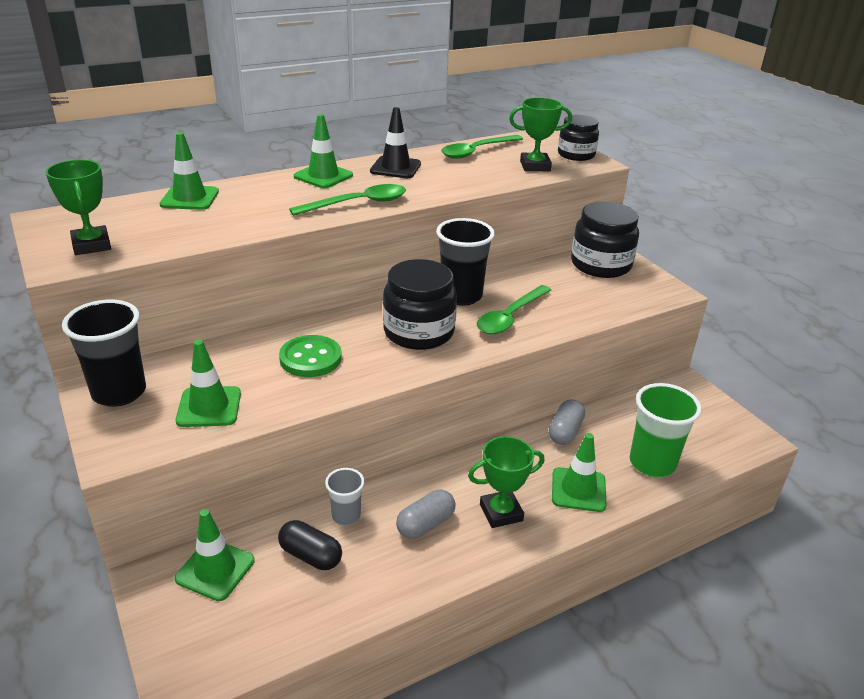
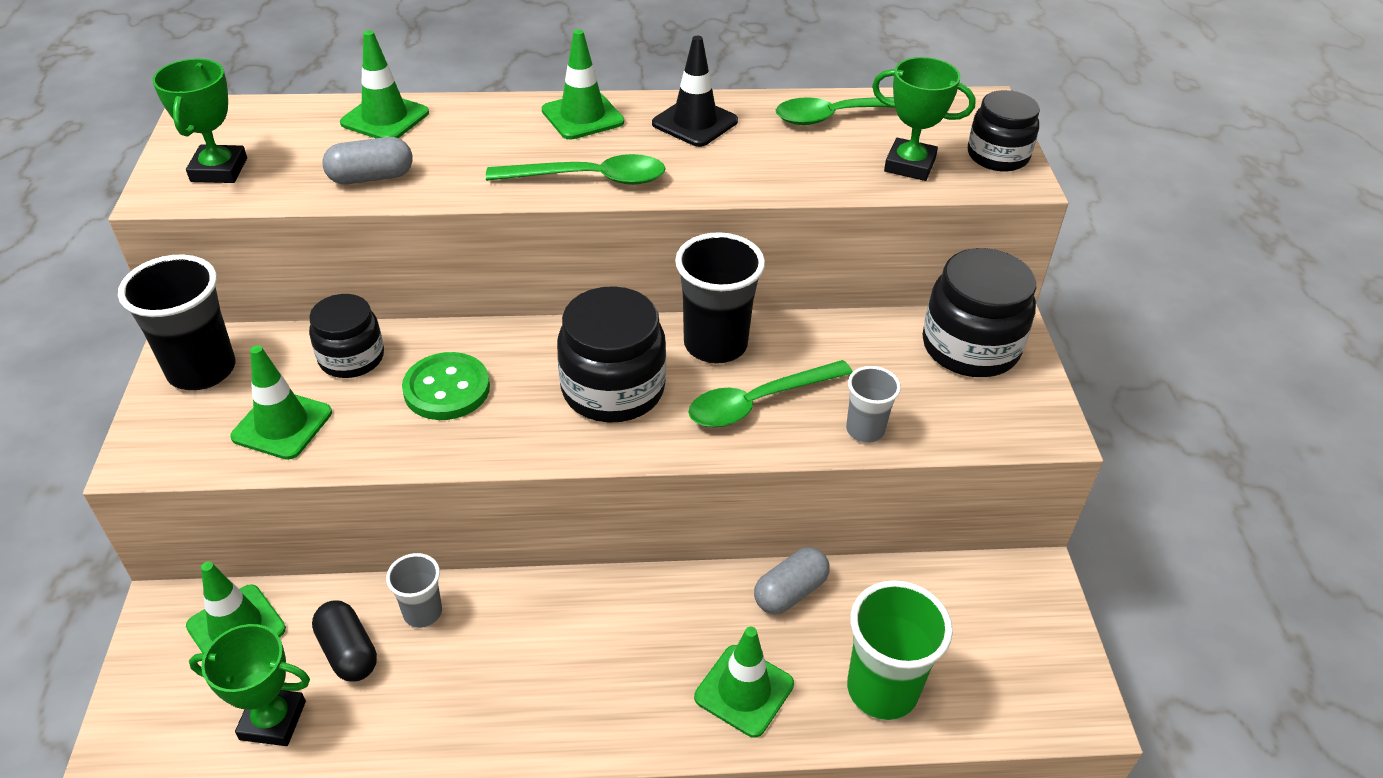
camera: 25 degrees right, 10 degrees up
(228, 358) = (351, 358): none -> black jar
(425, 524) = (508, 663): grey capsule -> grey capsule (371, 177)
(501, 512) = (615, 684): green trophy -> green trophy (273, 720)
(579, 315) = (865, 430): none -> grey cup

